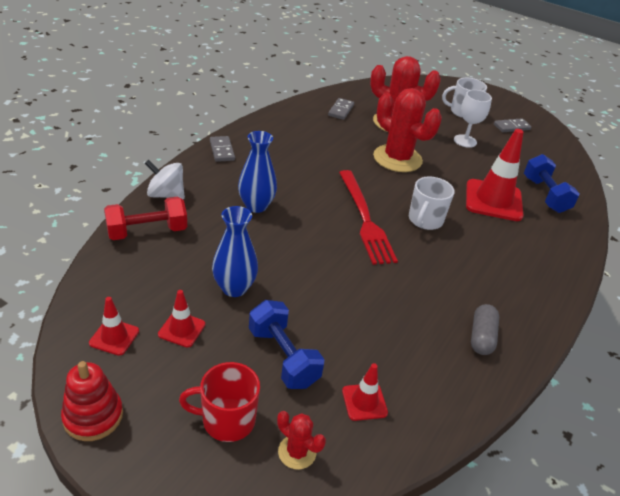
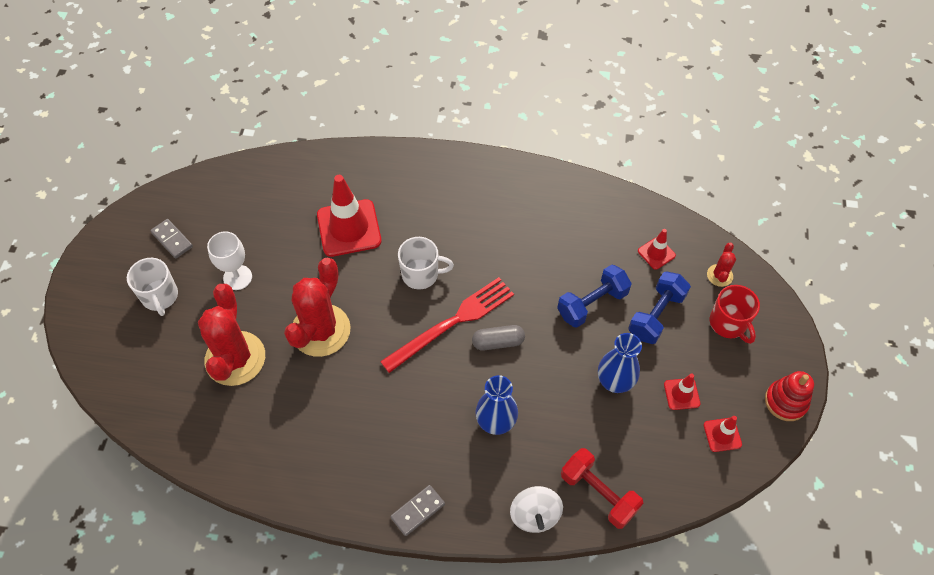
camera: 110 degrees left, 20 degrees up
(341, 110) = (237, 428): grey domino -> none
(481, 337) = (546, 201): grey capsule -> grey capsule (498, 342)
(545, 195) = (310, 189): blue dumbbell -> blue dumbbell (592, 304)

